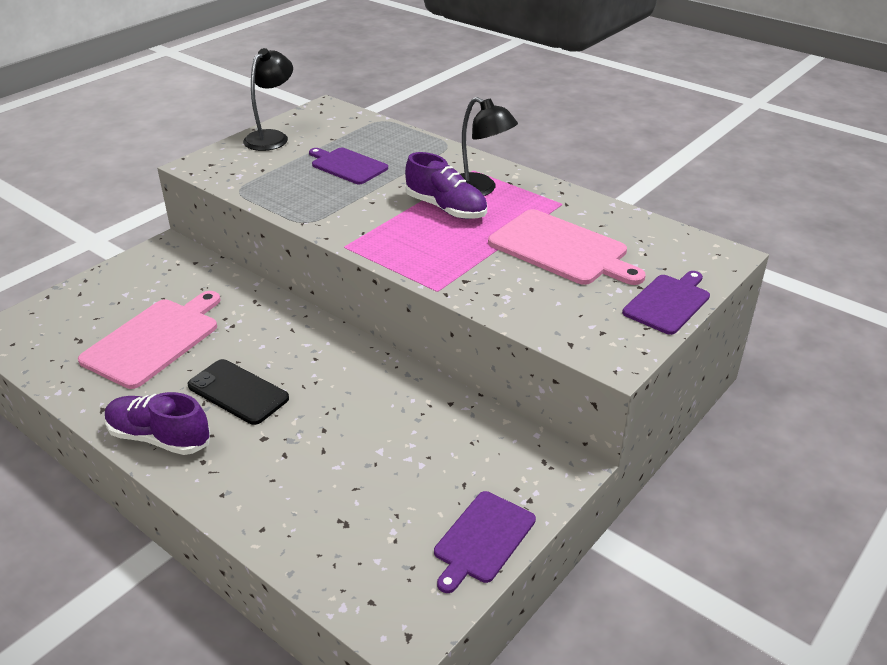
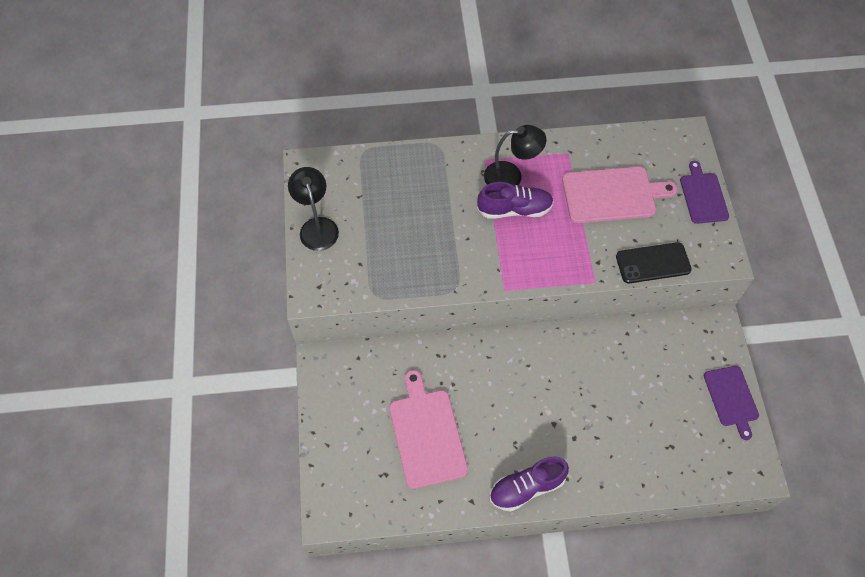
camera: 45 degrees left, 25 degrees up
(238, 392) = (522, 424): black phone -> black phone (653, 263)
(347, 165) = (406, 216): purple cutting board -> none

